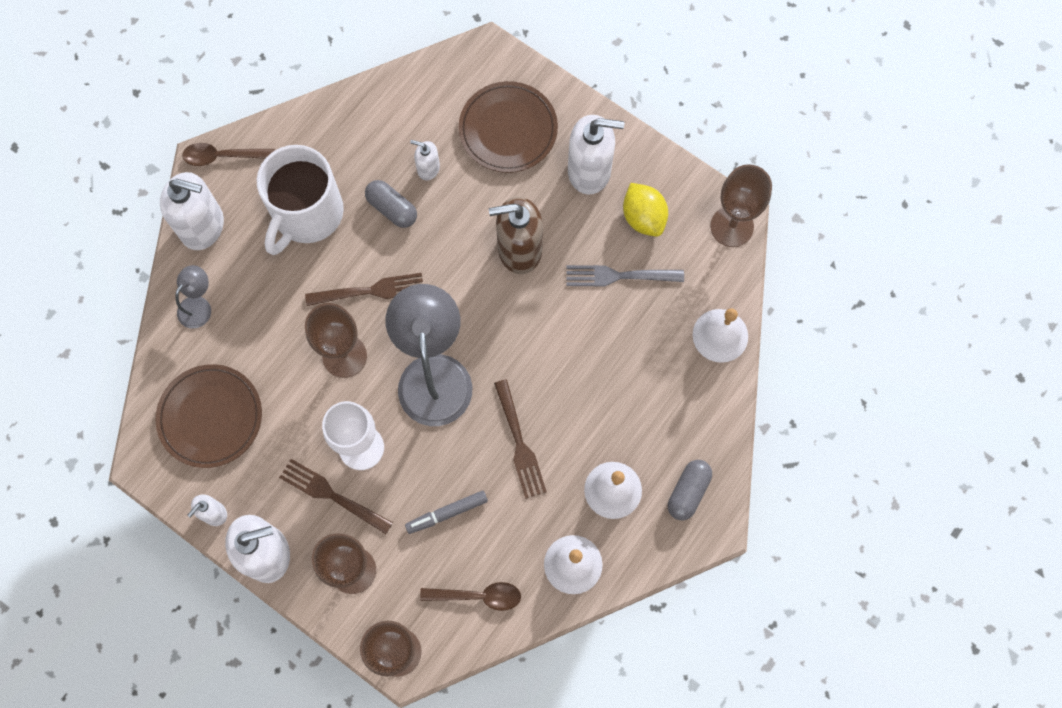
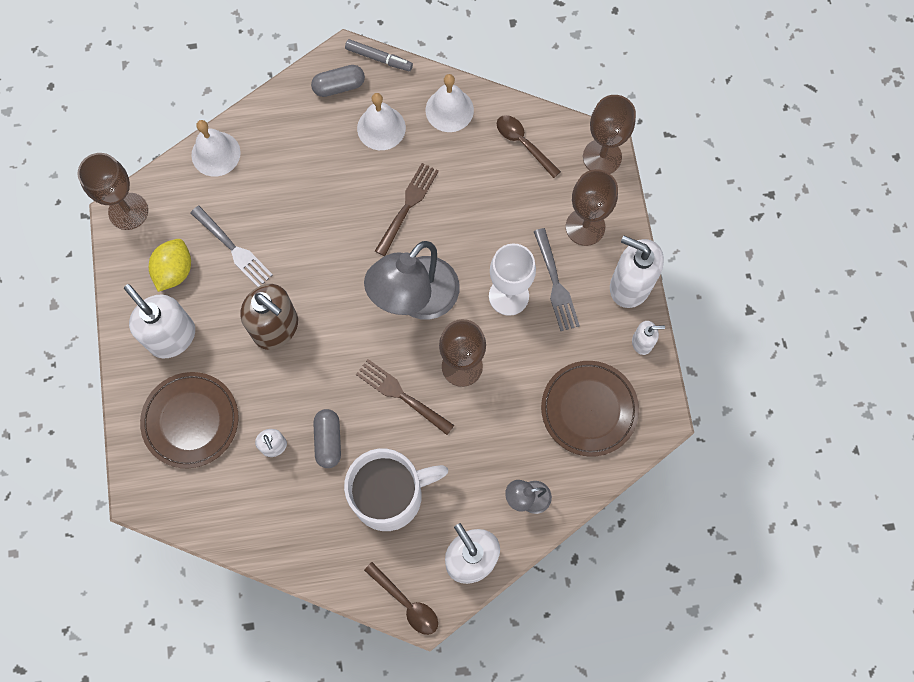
camera: 135 degrees left, 0 degrees up
(333, 495) = (555, 283): brown fork -> grey fork
(447, 513) = (494, 207): grey marker -> grey marker (379, 58)

